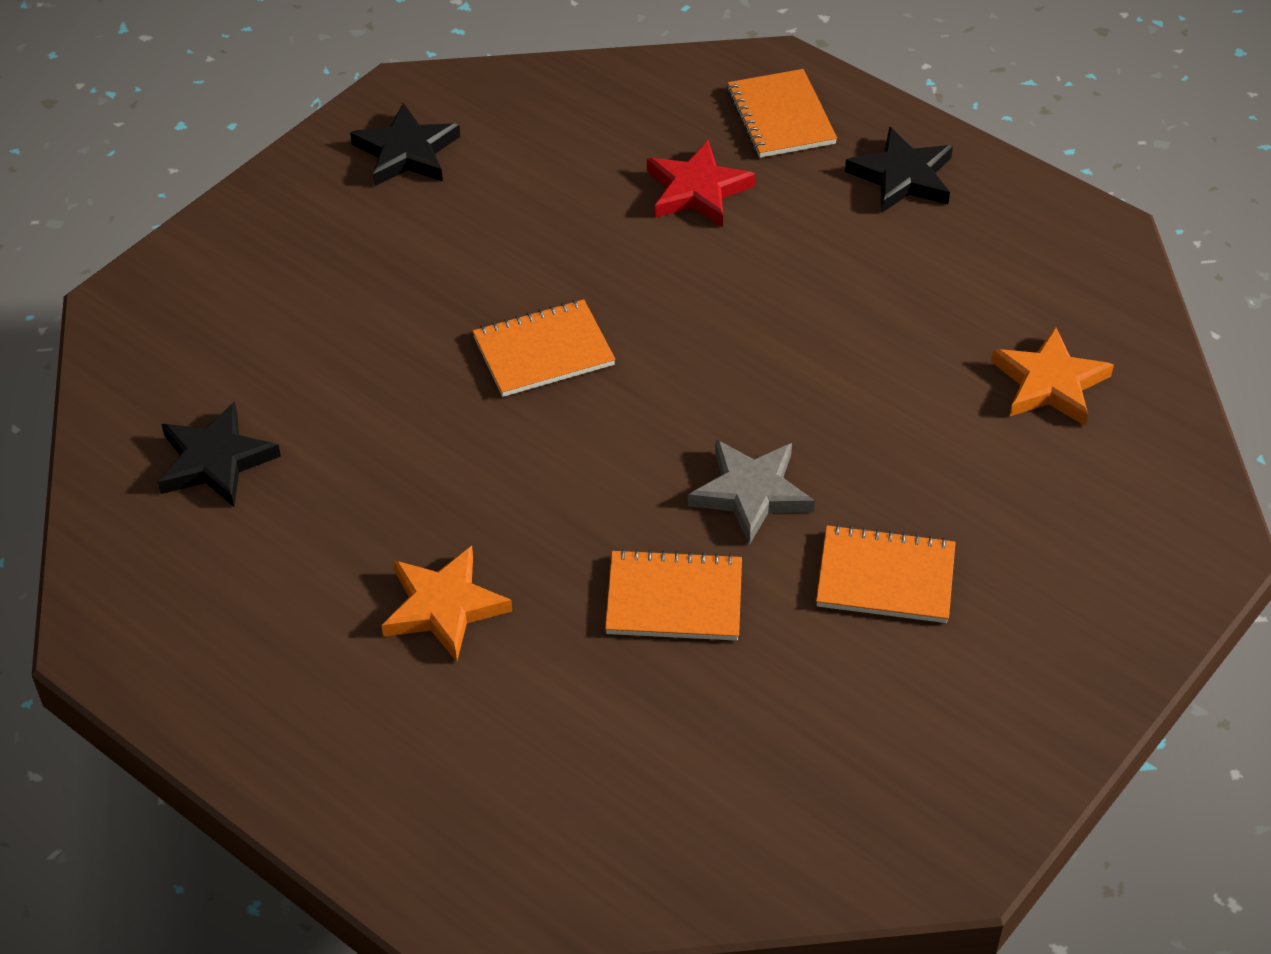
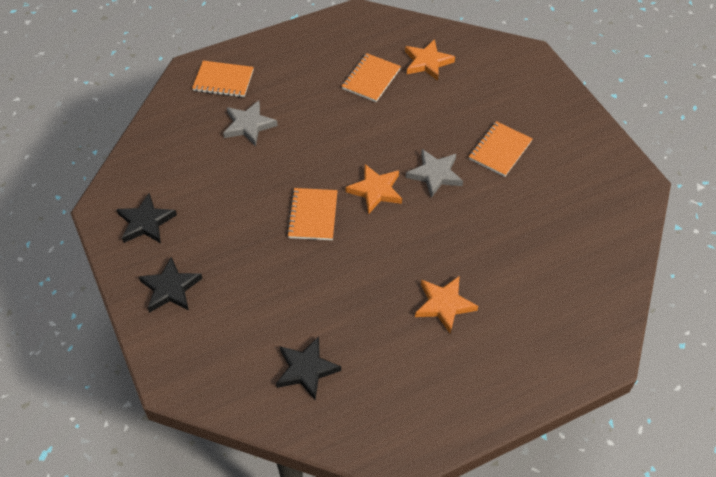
camera: 65 degrees left, 5 degrees up
(655, 418) = (375, 190): none -> orange star
(674, 598) = (478, 221): orange notebook -> orange notebook (371, 79)
(697, 190) = (248, 125): red star -> grey star
(902, 177) = (287, 57): black star -> black star (170, 288)

